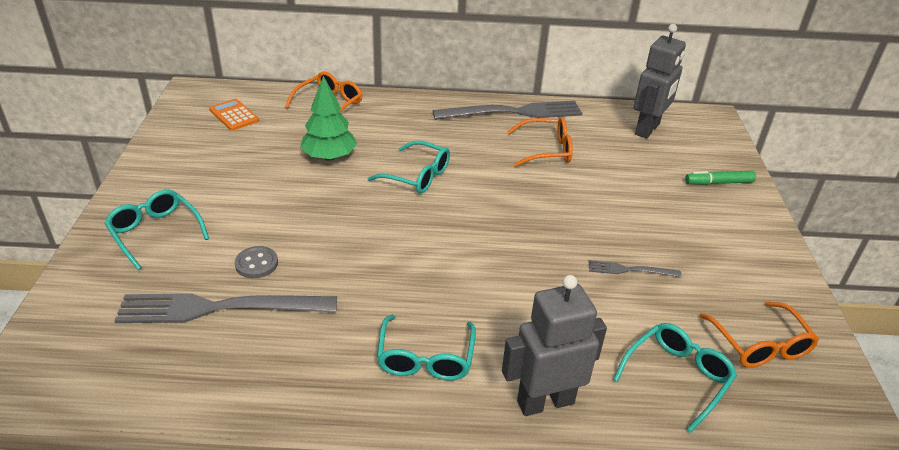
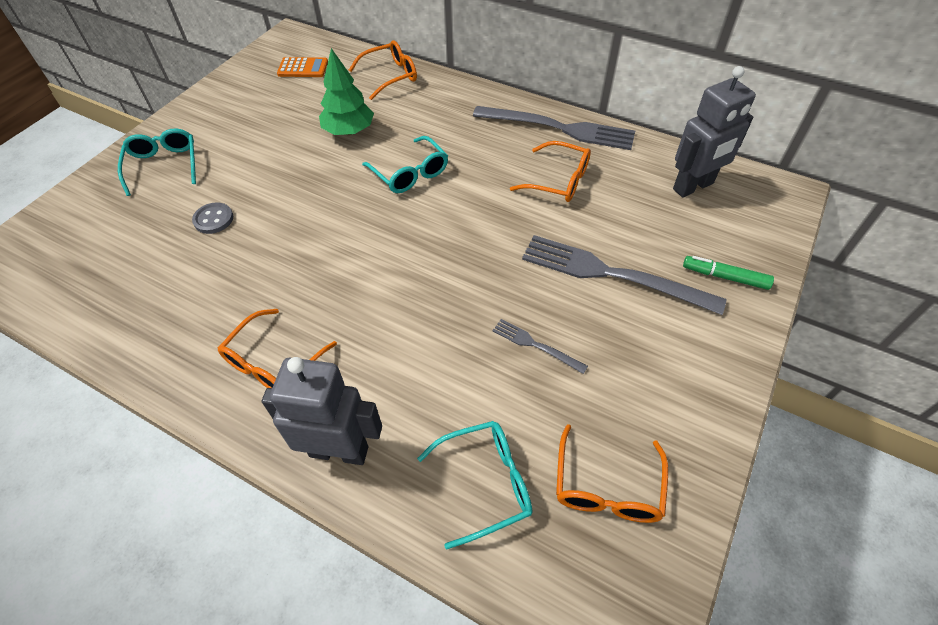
camera: 30 degrees right, 15 degrees up
(219, 308) = (157, 251): grey fork -> grey fork (612, 274)
(234, 115) = (303, 68): orange calculator -> orange calculator turned 105 degrees clockwise
(425, 358) = (273, 362): turquoise glasses -> orange glasses

